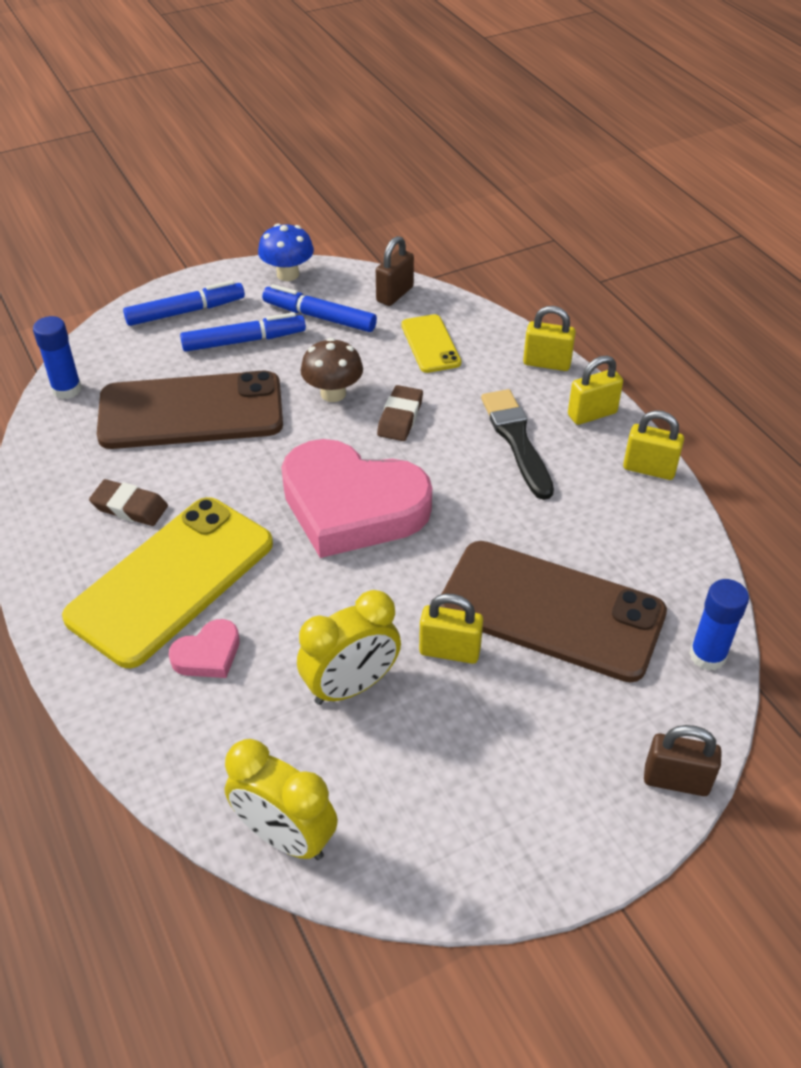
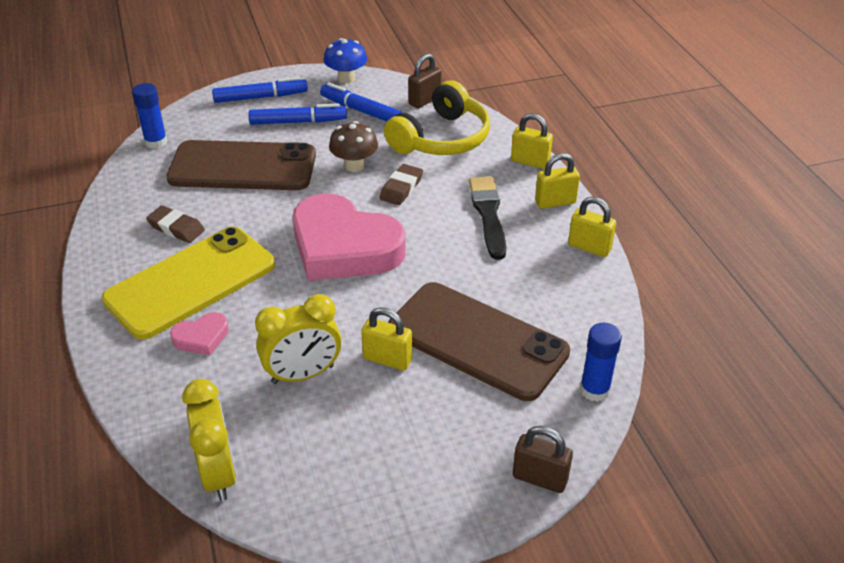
camera: 10 degrees right, 5 degrees down
(285, 837) = (219, 473): yellow clock -> yellow clock turned 150 degrees counterclockwise
(430, 344) = (441, 138): yellow phone -> yellow headphones

